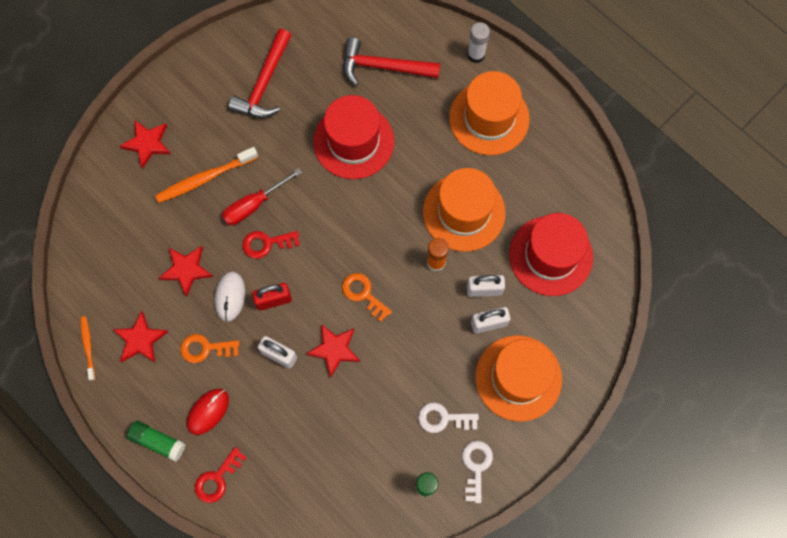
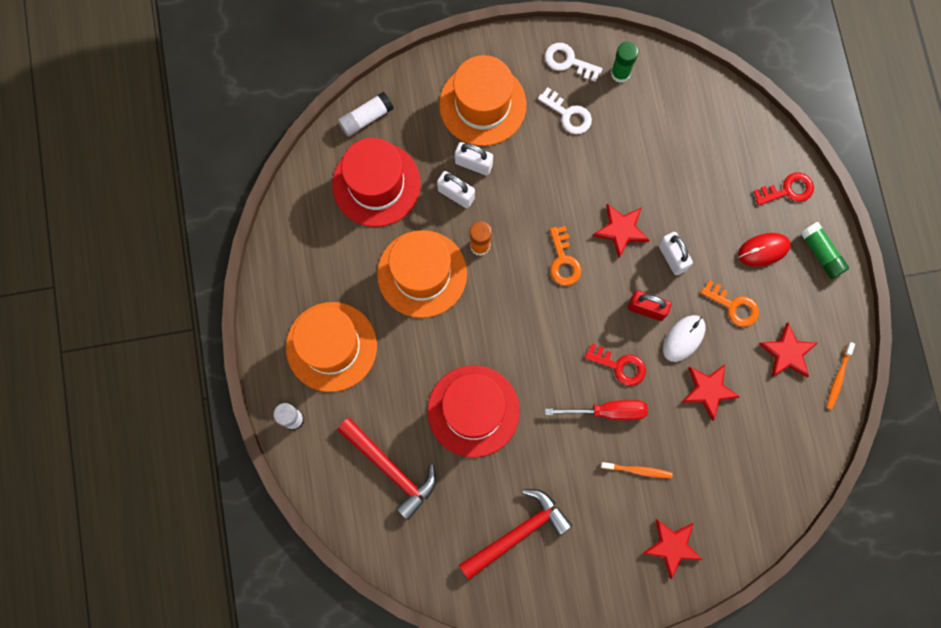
camera: 145 degrees left, 5 degrees up
(205, 178) = (638, 470): orange toothbrush -> orange toothbrush, size x0.58
(476, 466) = (568, 61): white key -> white key turned 75 degrees clockwise
(600, 302) = (366, 118): none -> white glue stick

